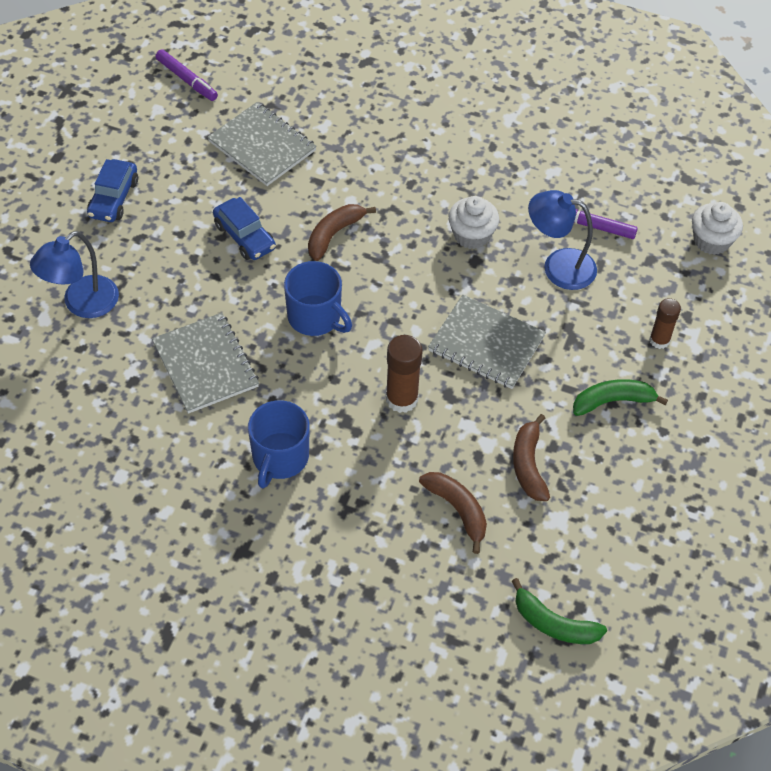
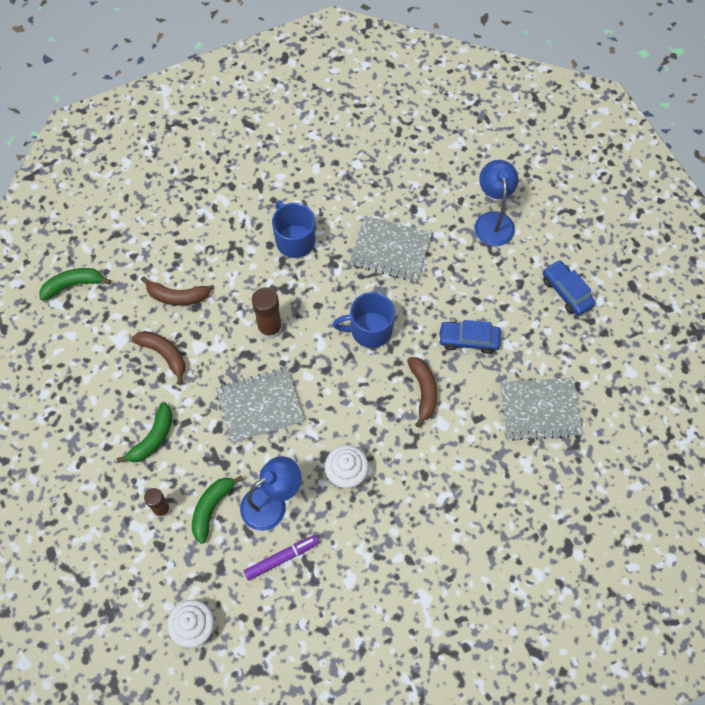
camera: 135 degrees right, 10 degrees up
(187, 80) = (646, 411): purple marker -> none
(614, 305) = (212, 508): none -> green banana

